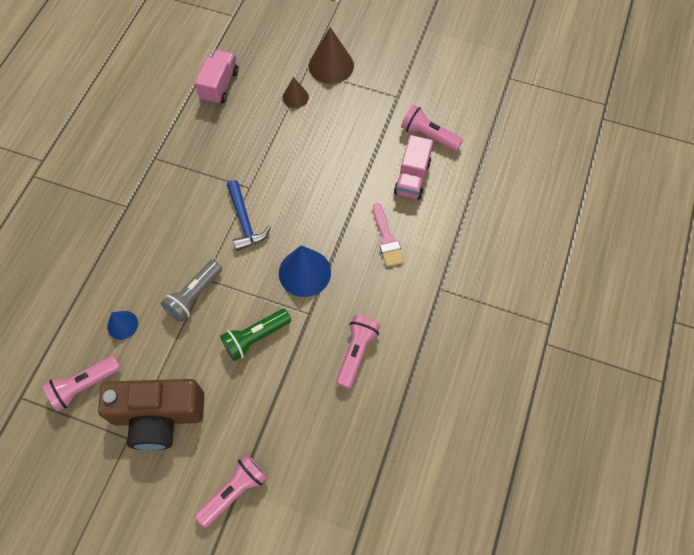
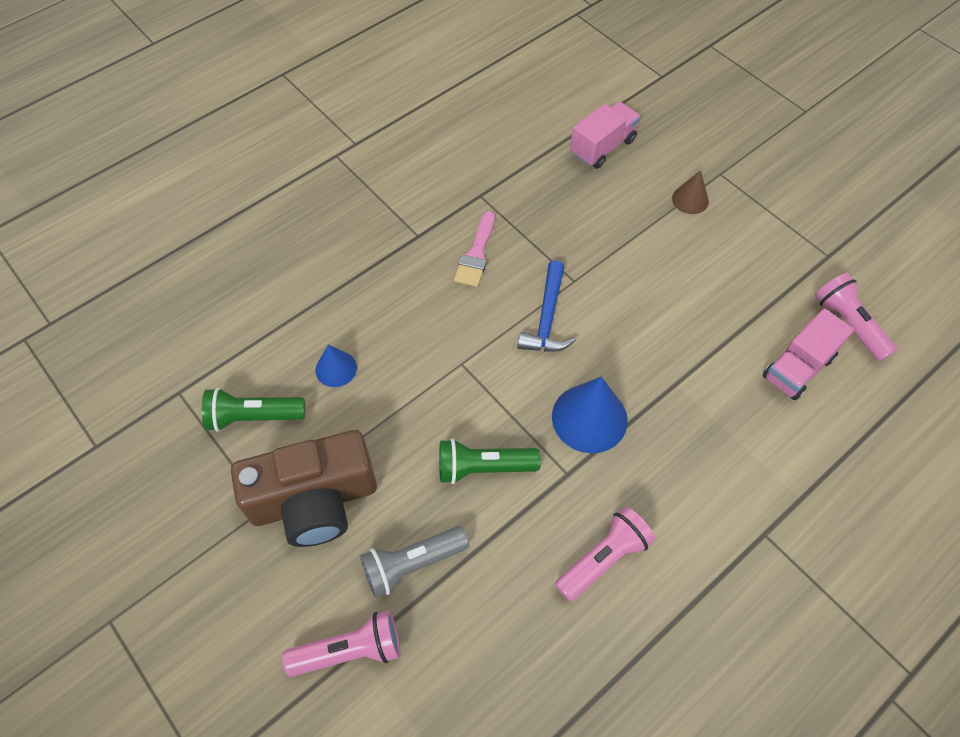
camera: 30 degrees right, 5 degrees down
(84, 385) = (253, 417): pink flashlight -> green flashlight
(158, 416) = (314, 500): brown camera -> brown camera turned 45 degrees counterclockwise
(194, 296) = (437, 377): grey flashlight -> grey flashlight (412, 564)
(331, 65) = (756, 181): brown cone -> none
(387, 239) = (722, 430): pink brush -> pink brush (476, 254)

